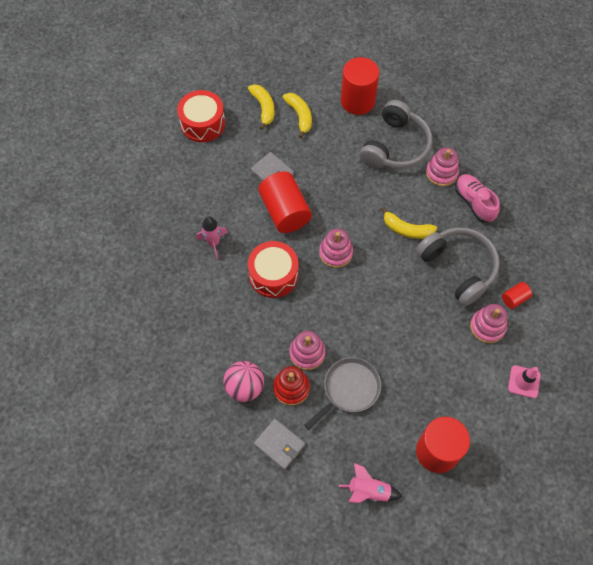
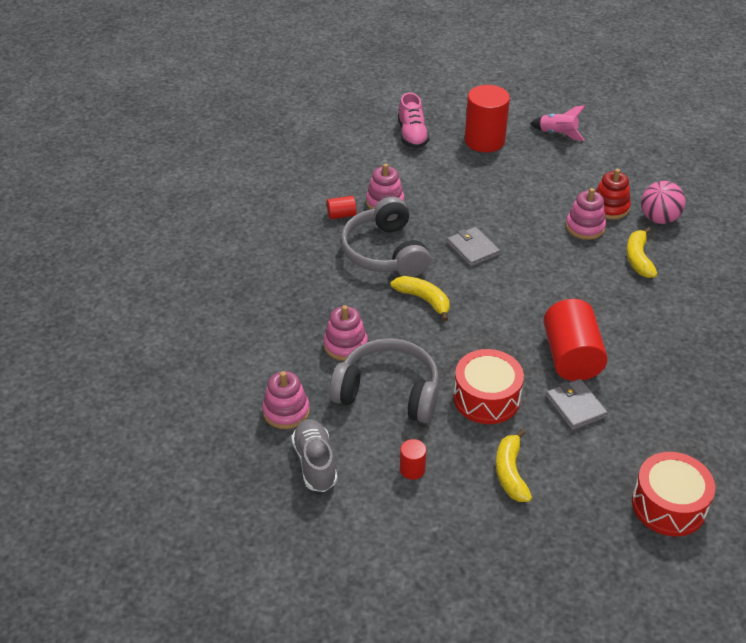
camera: 160 degrees left, 20 degrees down
(213, 243) = (674, 347): pink rocket -> none
(263, 108) = (564, 501): yellow banana -> yellow banana (638, 259)
(273, 275) = (604, 298): red drum -> red drum (486, 398)
(279, 444) = (632, 175): grey wallet -> grey wallet (473, 249)
(335, 253) = (521, 299): pink stacking toy -> pink stacking toy (286, 411)
(349, 389) = (550, 194): grey pan -> none
(357, 101) = (412, 469): red cylinder -> red cylinder, size x0.46
(395, 146) = (388, 392): grey headphones -> grey headphones turned 60 degrees clockwise
(415, 88) = (315, 463): none -> grey shoe
(474, 202) = (325, 304): pink shoe -> pink shoe (412, 135)
(524, 381) = (376, 161): pink traffic cone -> none

